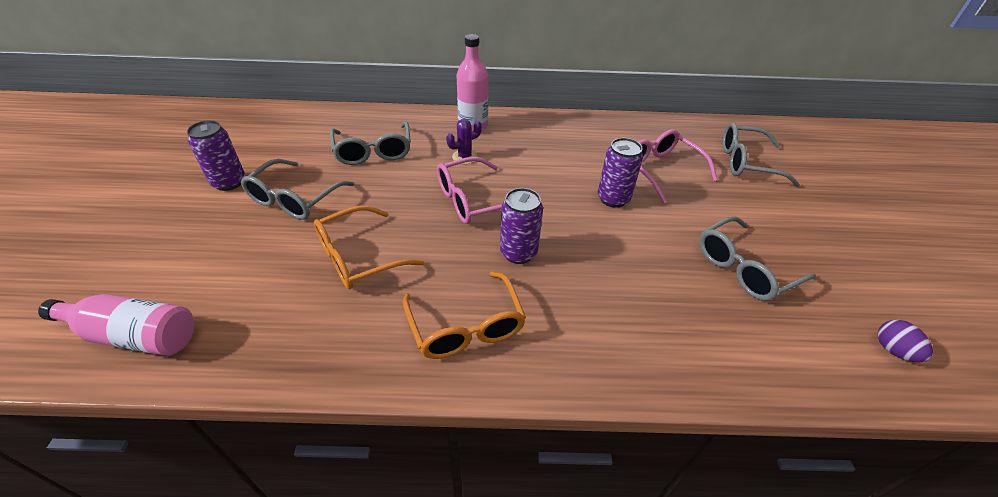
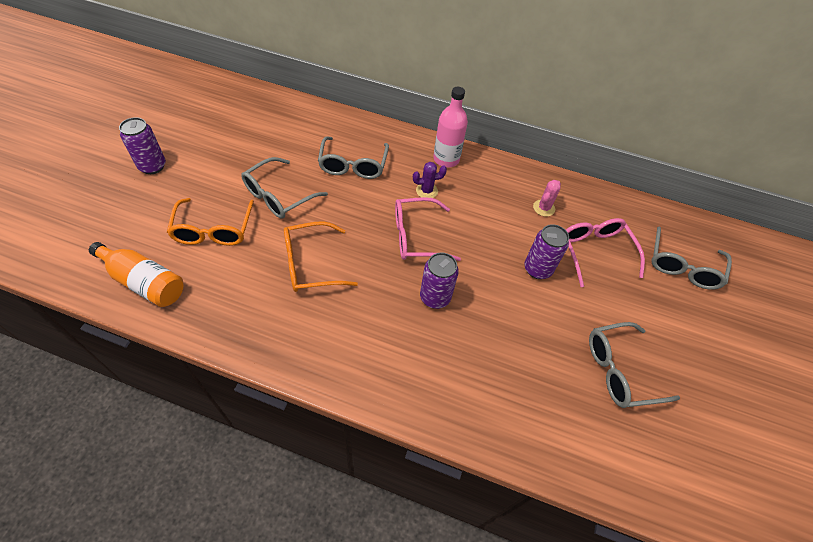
camera: 15 degrees right, 10 degrees up
(134, 335) = (144, 282): pink bottle -> orange bottle
(229, 182) = (234, 166): purple can -> purple can (152, 166)
(466, 327) = (370, 349): orange glasses -> orange glasses (213, 230)
(591, 145) = (544, 208): none -> pink cactus
(746, 162) = (682, 266): grey glasses -> grey glasses turned 90 degrees counterclockwise
(893, 350) = (709, 484): purple egg -> none

